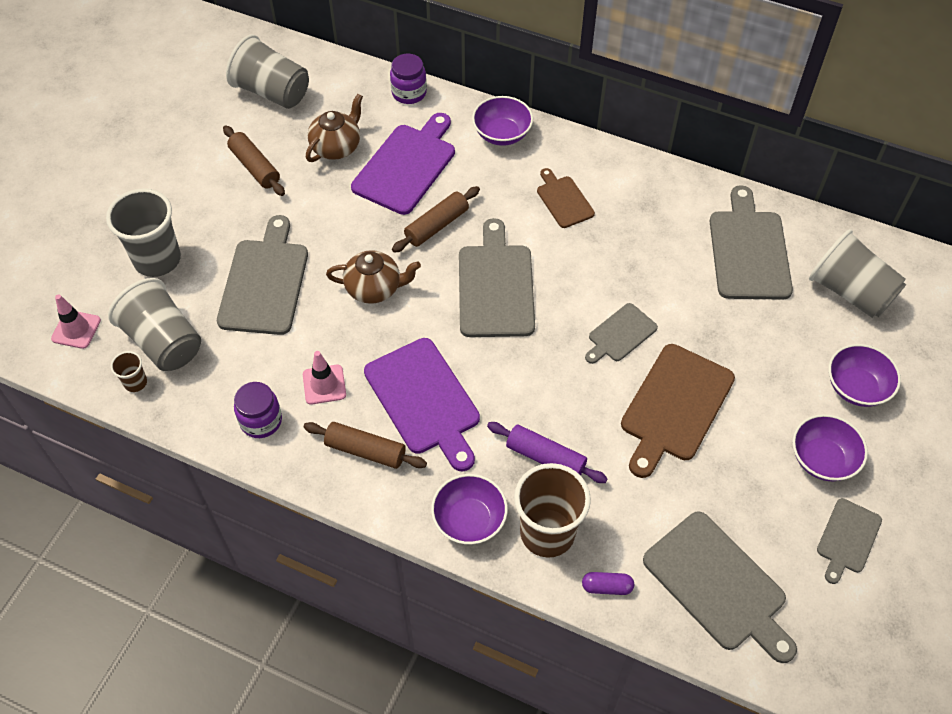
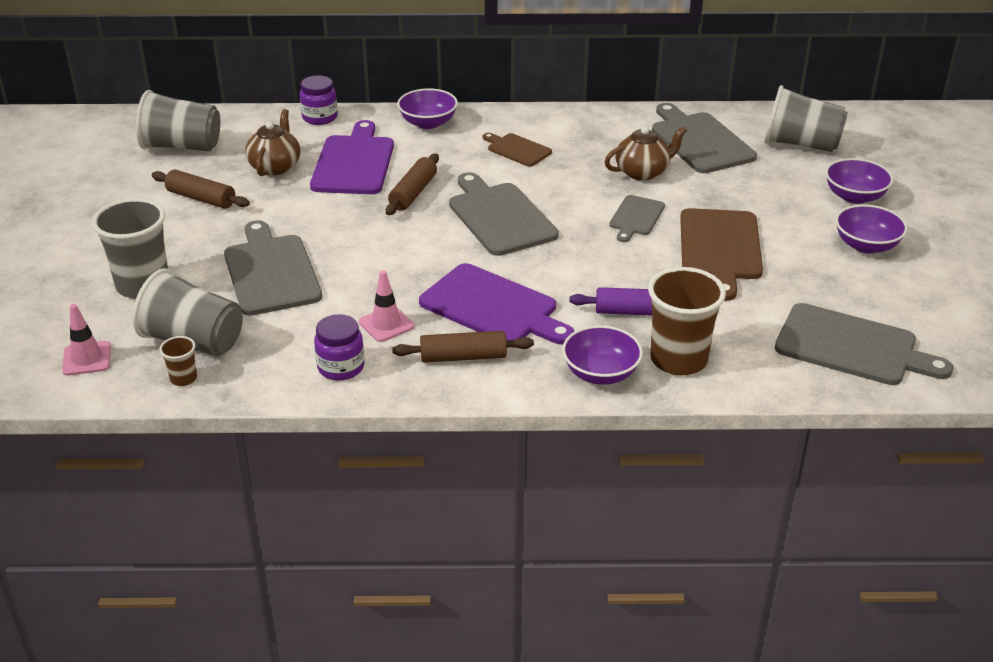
camera: 25 degrees left, 20 degrees down
(374, 288) = (385, 247): brown teapot -> brown teapot (643, 172)
(607, 587) = (760, 378): purple capsule -> none
(848, 538) = (928, 286): grey cutting board -> none

